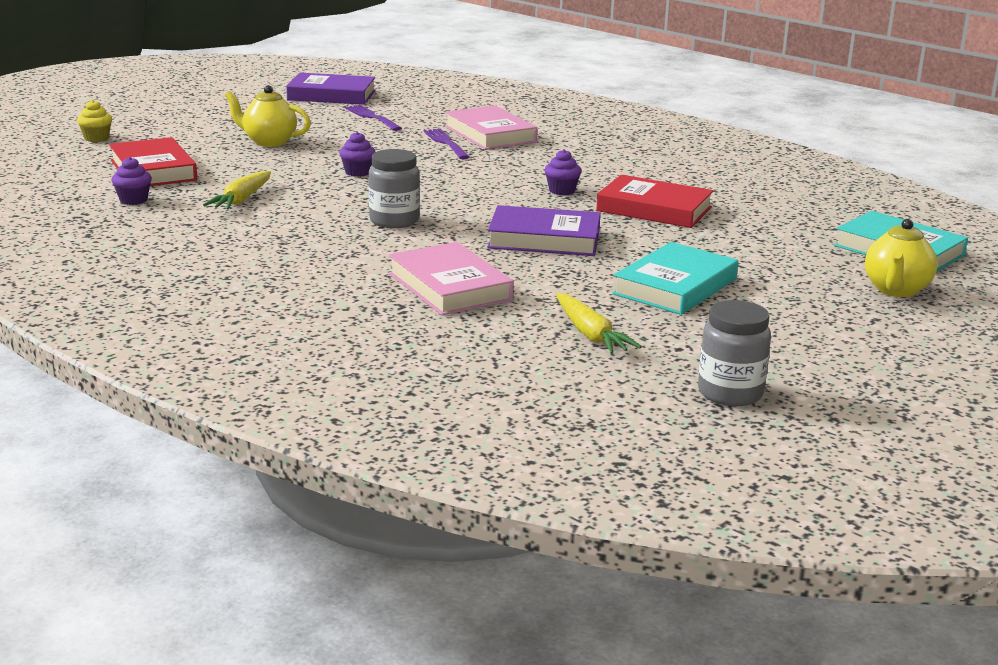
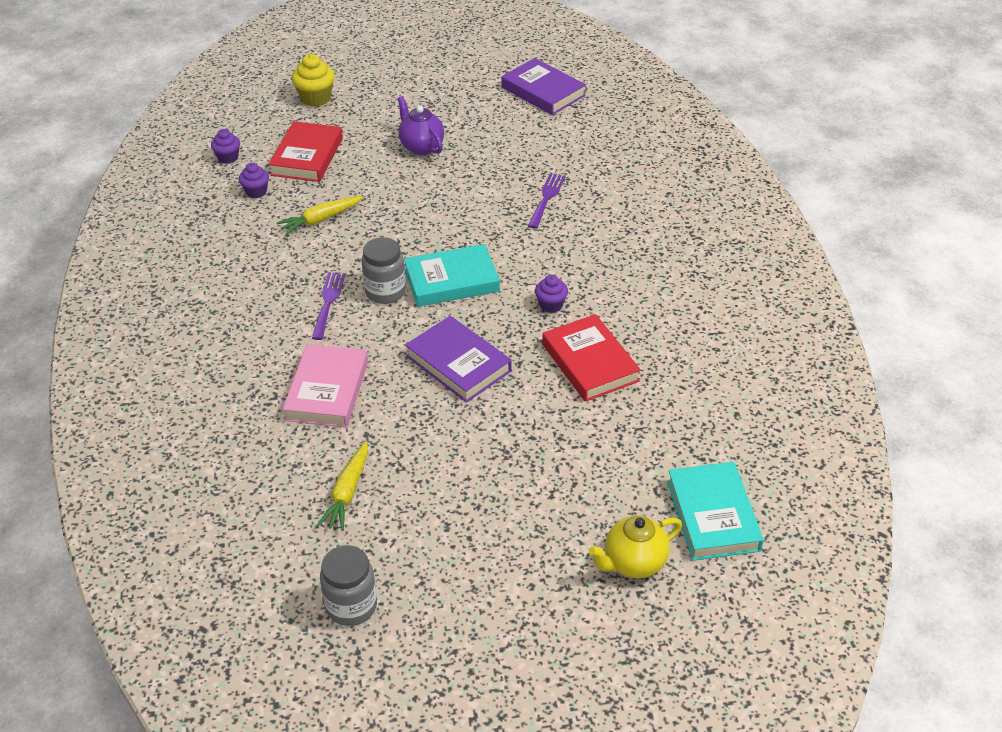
camera: 40 degrees right, 20 degrees up
(96, 138) = (316, 98): yellow cupcake -> yellow cupcake, size x1.56
(269, 142) = (421, 147): yellow teapot -> purple teapot
(357, 172) = (434, 215): purple cupcake -> purple cupcake (228, 158)
(372, 117) = (535, 137): purple fork -> purple fork (328, 302)
(490, 134) = (597, 198): pink book -> none
(675, 286) = (474, 469): turquoise book -> turquoise book (452, 281)

